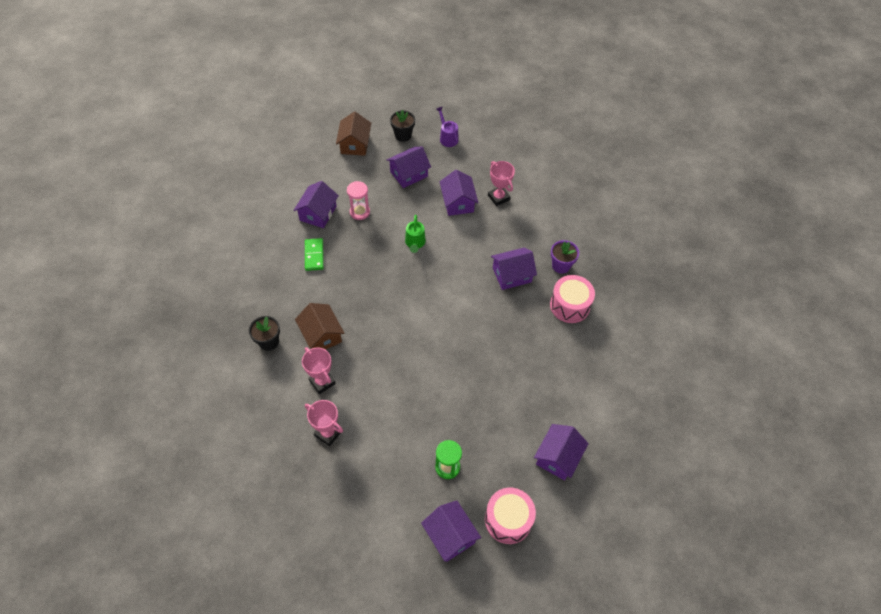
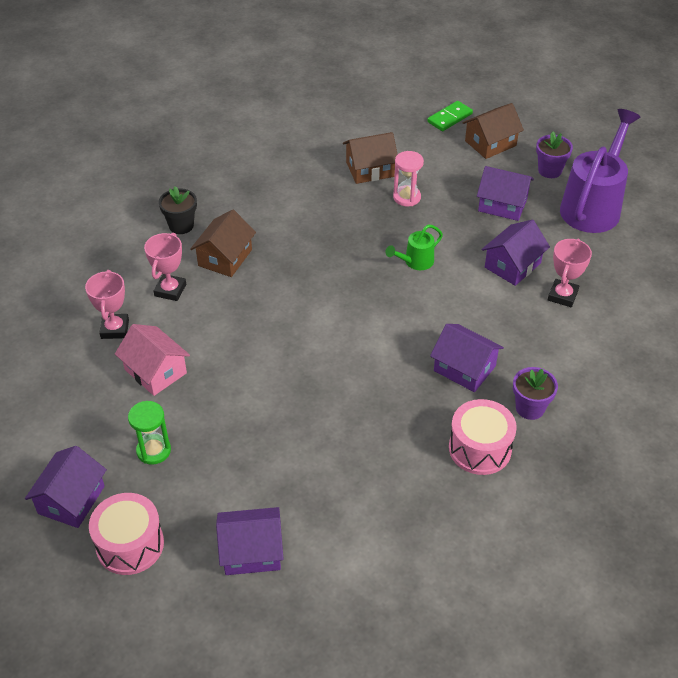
camera: 55 degrees right, 10 degrees down
(314, 255) = (315, 197): green domino -> green domino (450, 118)
(318, 213) = (370, 169): purple house -> brown house
(384, 430) = (155, 371): none -> pink house
(403, 135) = (549, 170): black flower pot -> purple flower pot
(447, 137) = (593, 206): purple watering can -> purple watering can, size x2.15

